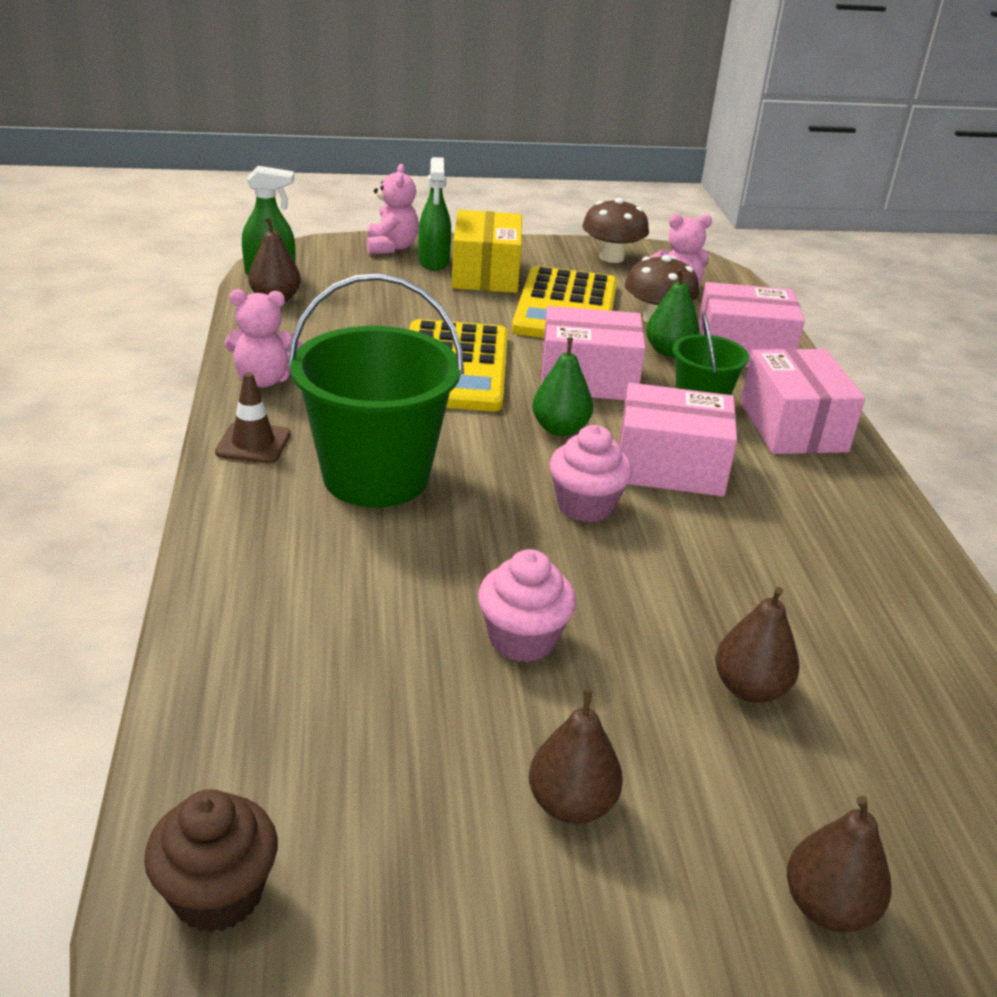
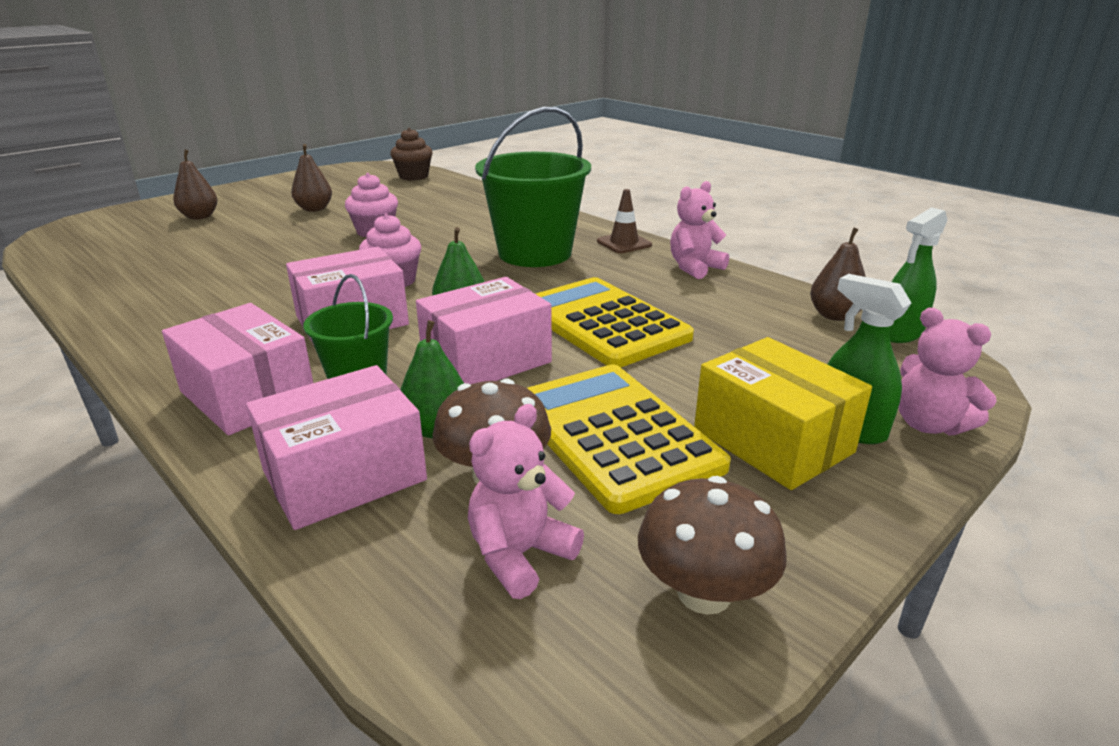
camera: 145 degrees right, 5 degrees down
(750, 688) = (246, 249): brown pear -> none

